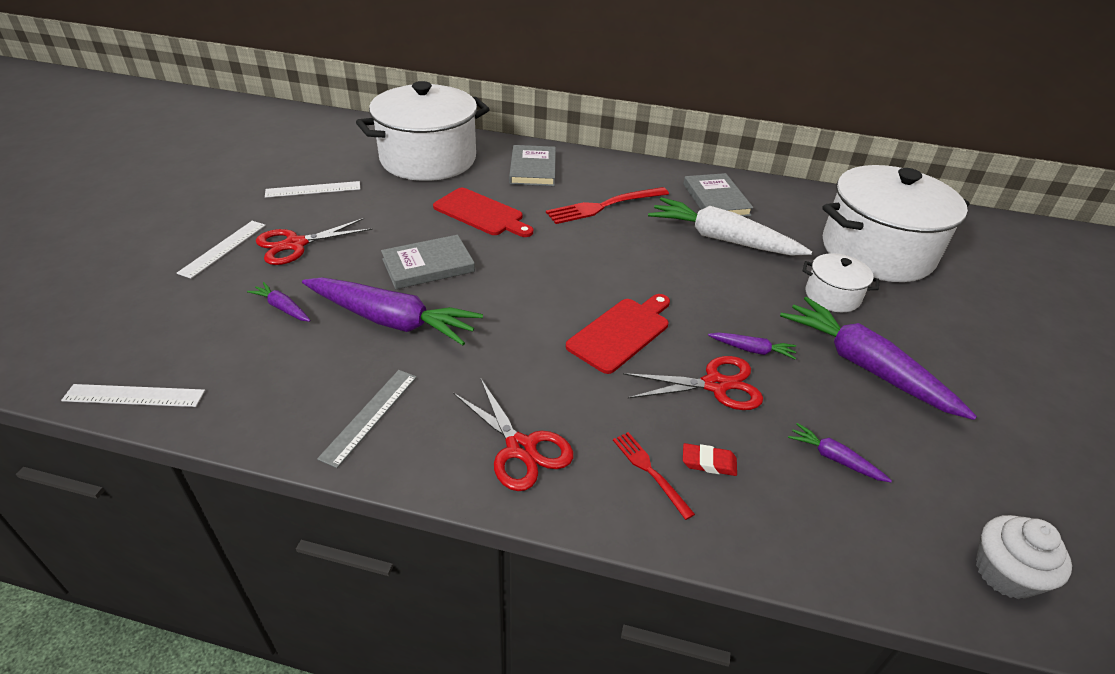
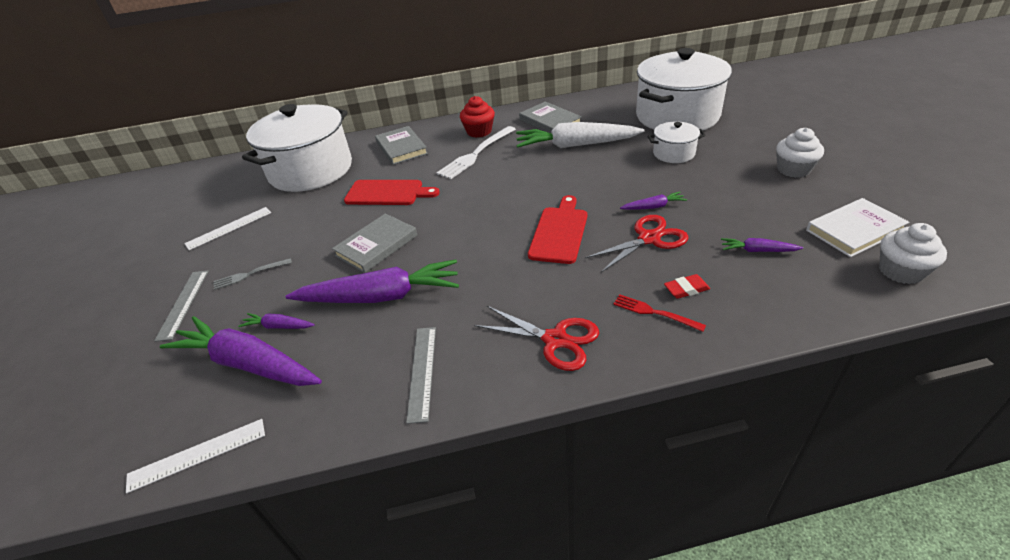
camera: 20 degrees left, 0 degrees up
(223, 248) = (183, 304): white ruler -> grey ruler
(296, 244) = (249, 274): red scissors -> grey fork
(603, 206) = (475, 154): red fork -> white fork
(628, 181) = (479, 131): none -> red cupcake
(865, 367) = (728, 188): purple carrot -> purple carrot (248, 364)
(973, 380) = (793, 169): none -> white cupcake
(987, 492) = (854, 230): none -> white book

